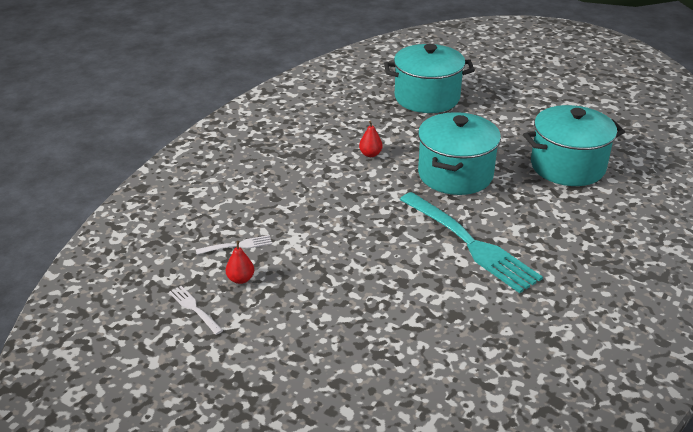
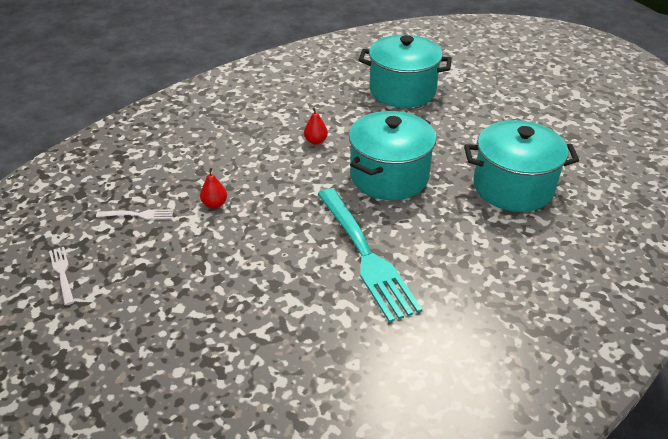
camera: 15 degrees right, 5 degrees up
(240, 279) = (121, 250): red pear -> red pear (215, 204)

